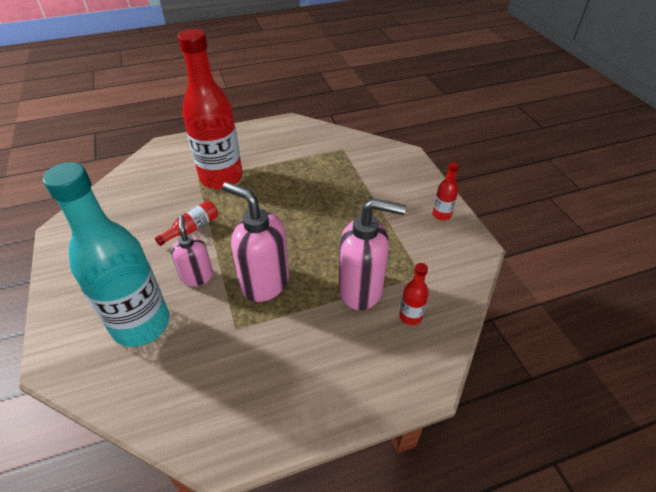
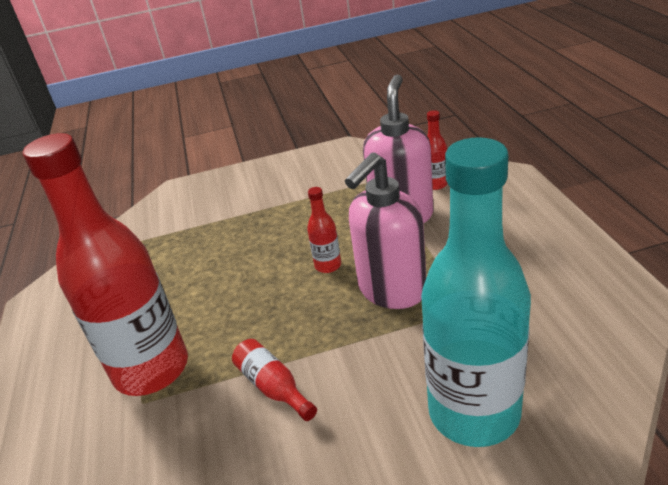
camera: 80 degrees left, 10 degrees down
(197, 276) = (379, 362): pink soap dispenser -> none
(441, 215) = (293, 166): red bottle -> red bottle (328, 265)

